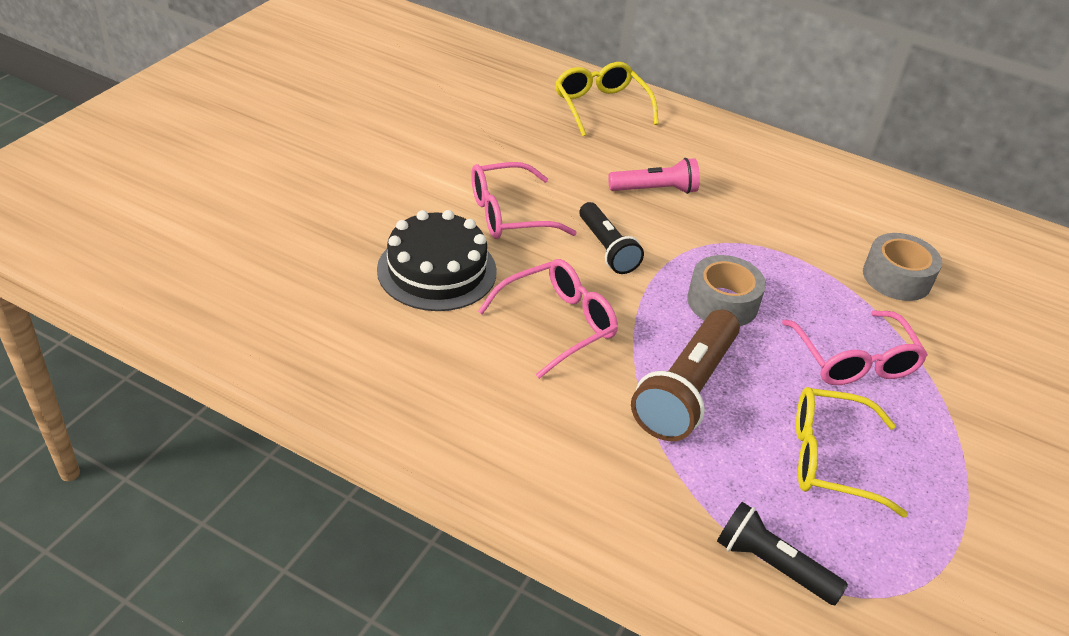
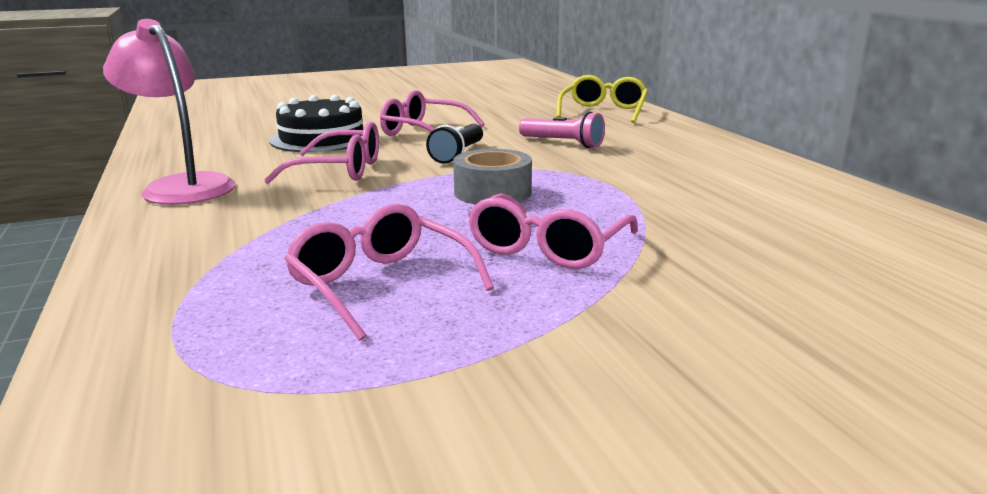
camera: 45 degrees right, 20 degrees down
(470, 422) = (181, 186): none -> pink lamp
(685, 390) = (352, 216): brown flashlight -> none
(772, 565) = (174, 312): black flashlight -> none
(829, 459) = (380, 284): yellow glasses -> pink glasses
(896, 277) = (716, 223): grey tape -> none

